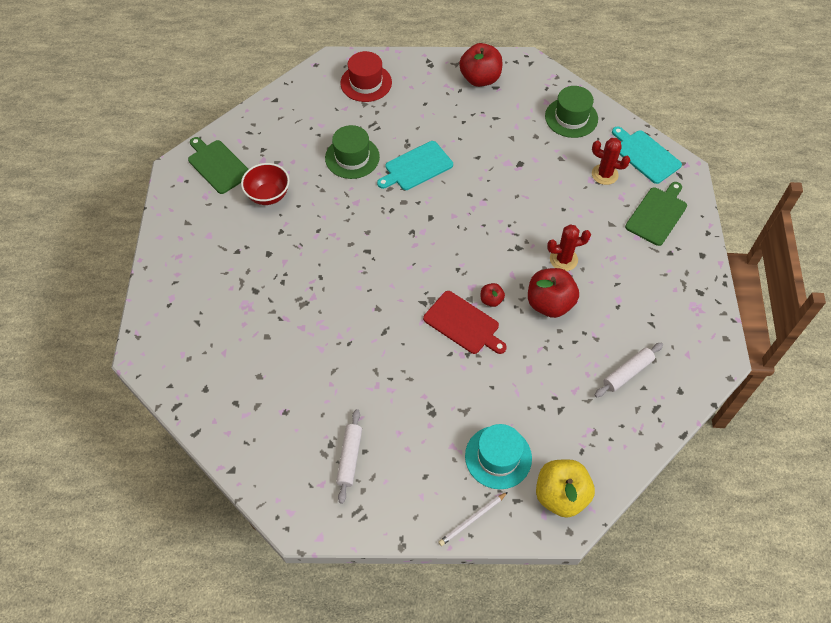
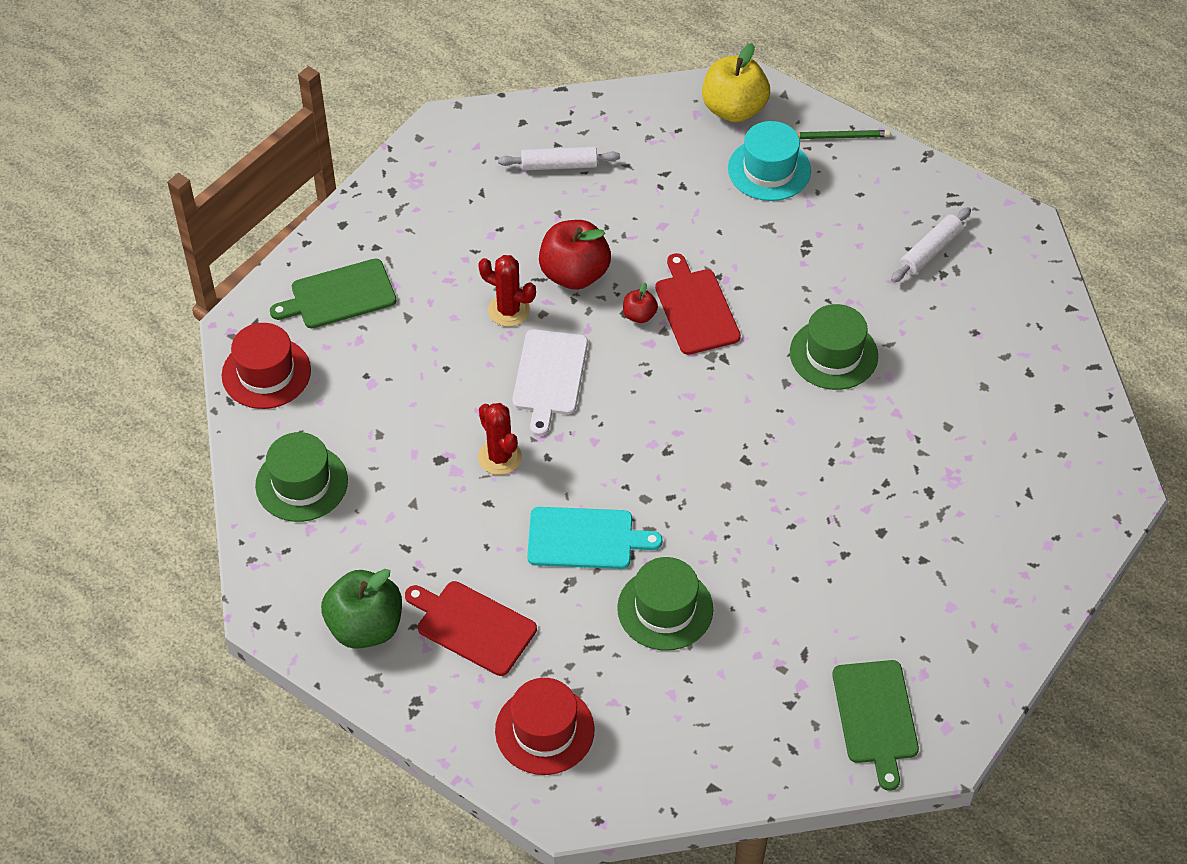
camera: 145 degrees left, 5 degrees down
(268, 195) = (828, 619): red bowl -> none
(362, 343) = (833, 354): none -> green hat
(434, 103) = (472, 626): none -> red cutting board
(472, 520) = (840, 136): white pencil -> green pencil
(480, 79) = (365, 627): red apple -> green apple
(507, 236) = (550, 376): none -> white cutting board
(604, 174) = (346, 379): red cactus -> red cactus (500, 457)
(645, 155) = (266, 373): turquoise cutting board -> red hat

